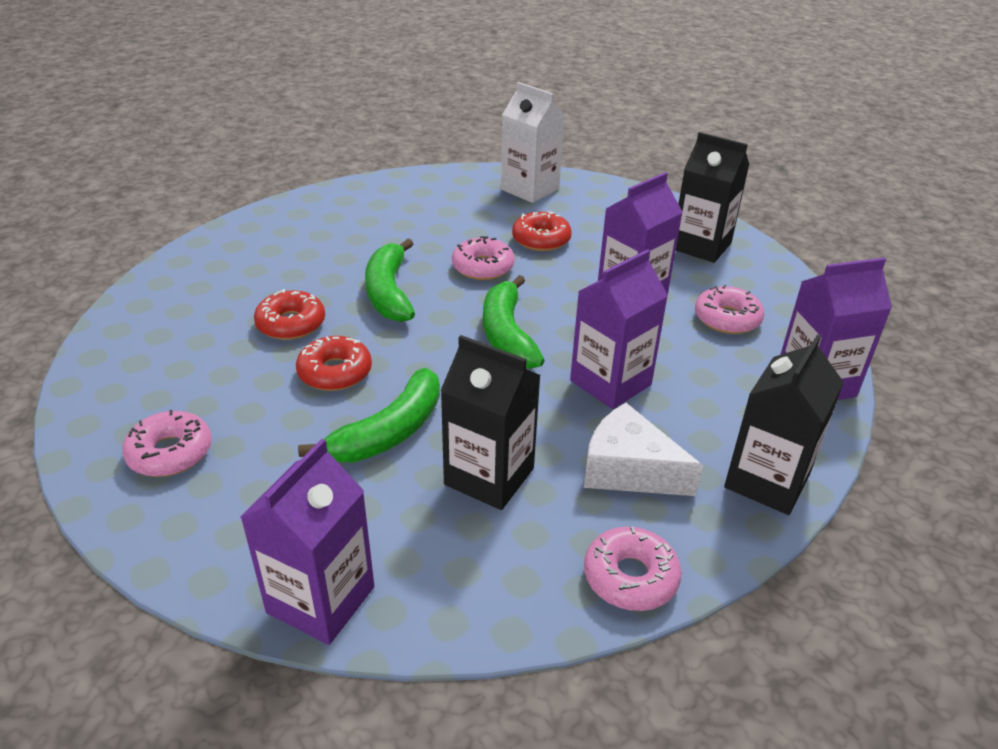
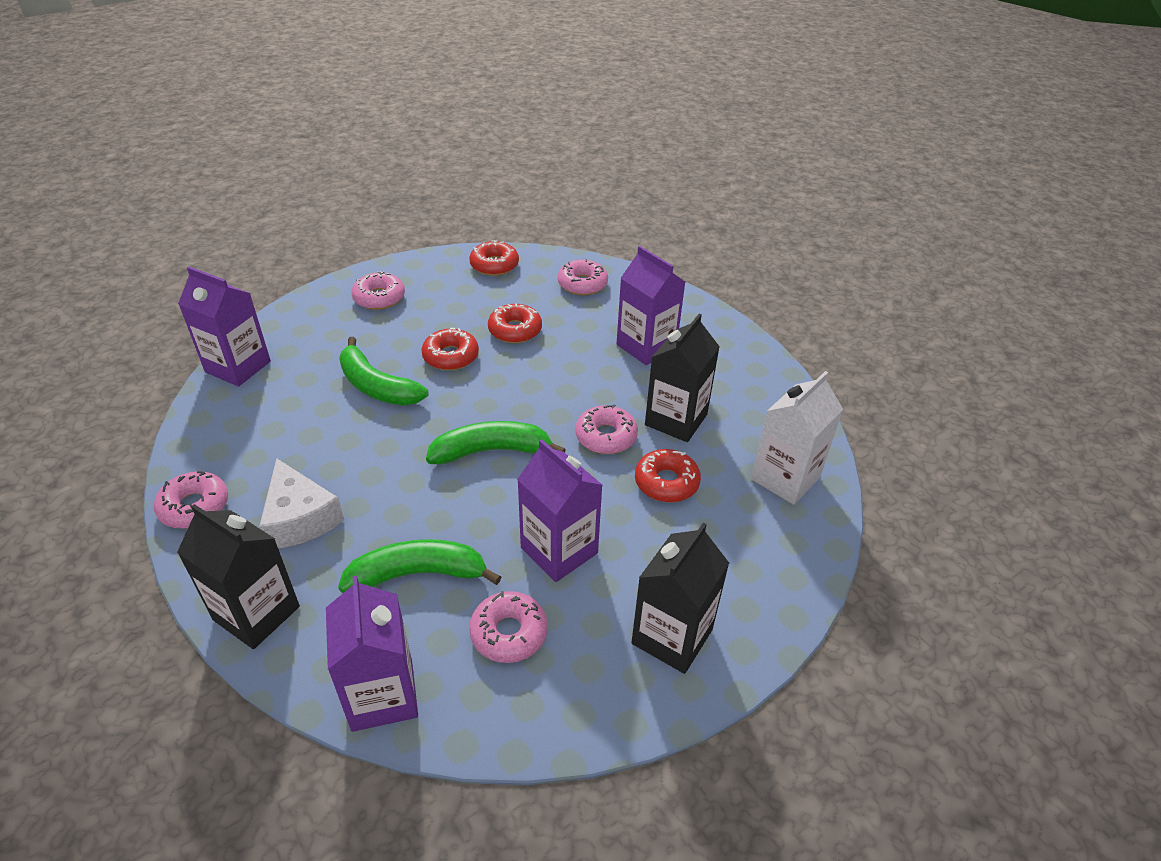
camera: 90 degrees right, 5 degrees up
(128, 344) = (494, 265): none -> red donut
(207, 275) = (582, 284): none -> pink donut
(389, 292) = (560, 378): green banana -> green banana (418, 574)
(489, 476) = (316, 437): black carton -> black carton (676, 420)
(610, 382) = (412, 517): purple carton -> purple carton (646, 346)
(629, 469) = (300, 518): white cheese -> white cheese turned 120 degrees clockwise

